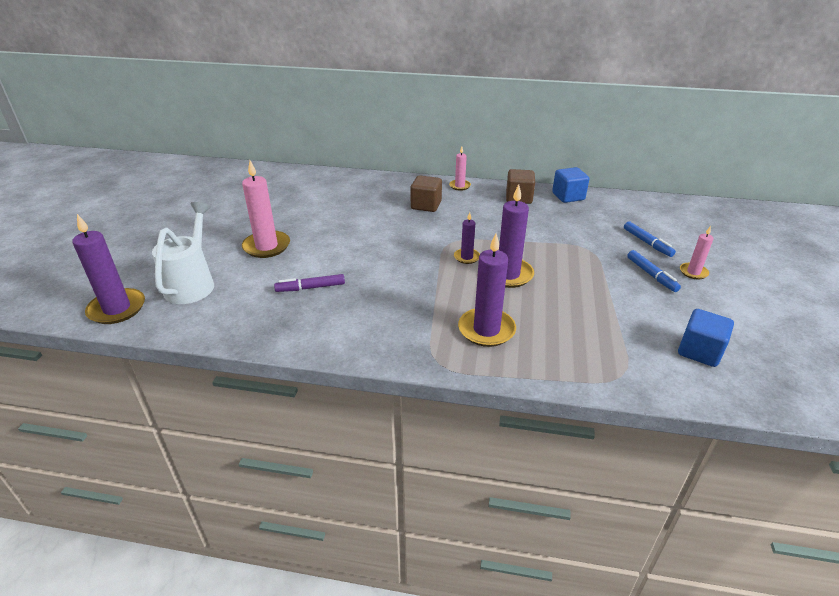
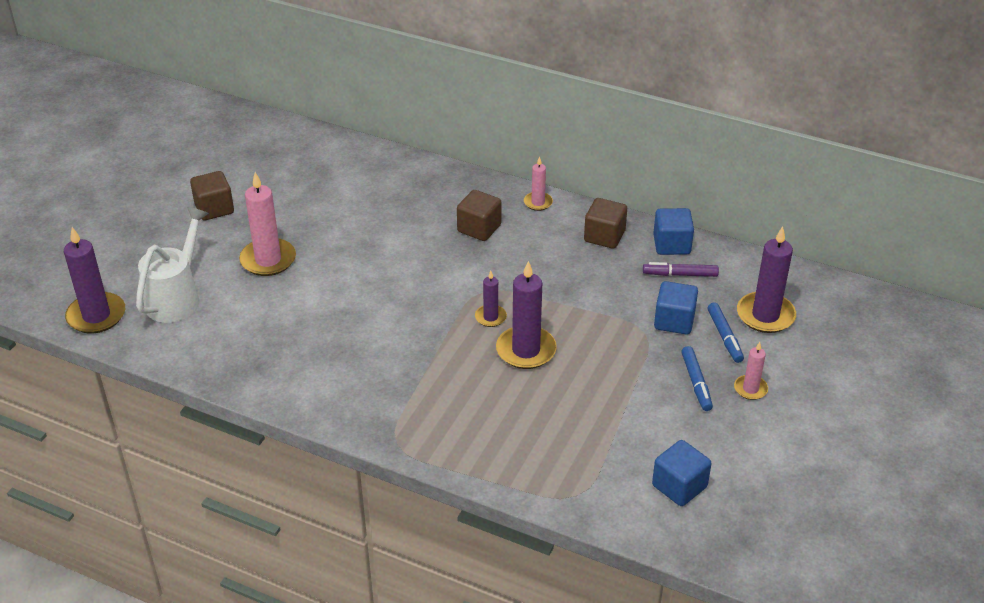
camera: 15 degrees right, 5 degrees up
(210, 220) = (214, 209): none -> brown cube
(310, 288) = (299, 327): purple marker -> purple marker (680, 274)
(486, 330) = (464, 415): purple candle -> purple candle (765, 315)
(604, 239) = (674, 321): none -> blue cube

